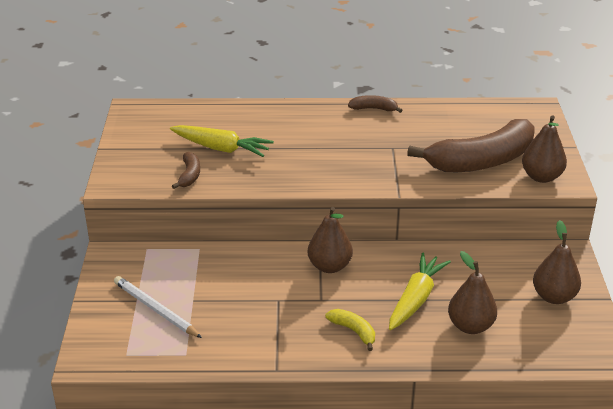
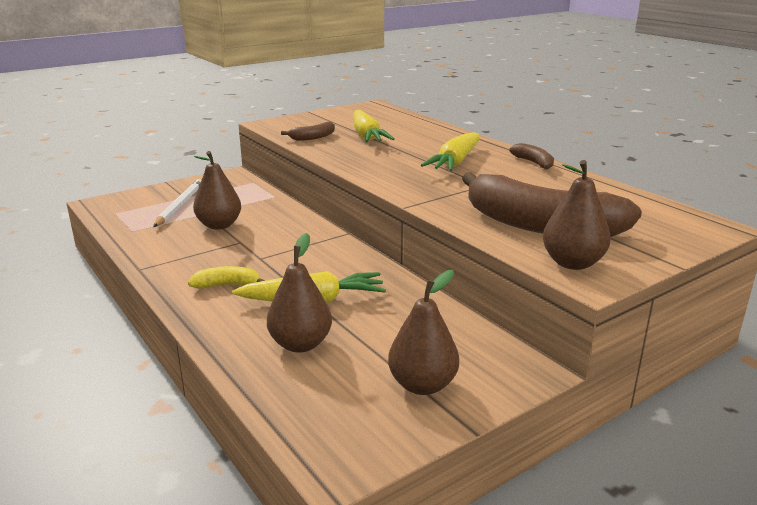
camera: 55 degrees right, 10 degrees down
(329, 266) = (314, 247): brown pear -> brown pear (219, 225)
(334, 137) = (455, 162): none -> yellow carrot
(353, 331) = (227, 285): yellow banana -> yellow banana turned 105 degrees counterclockwise

